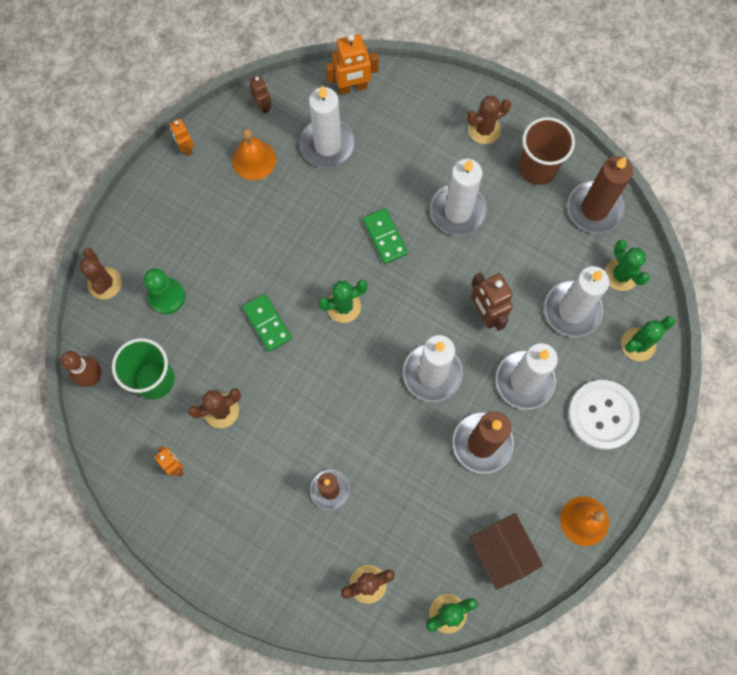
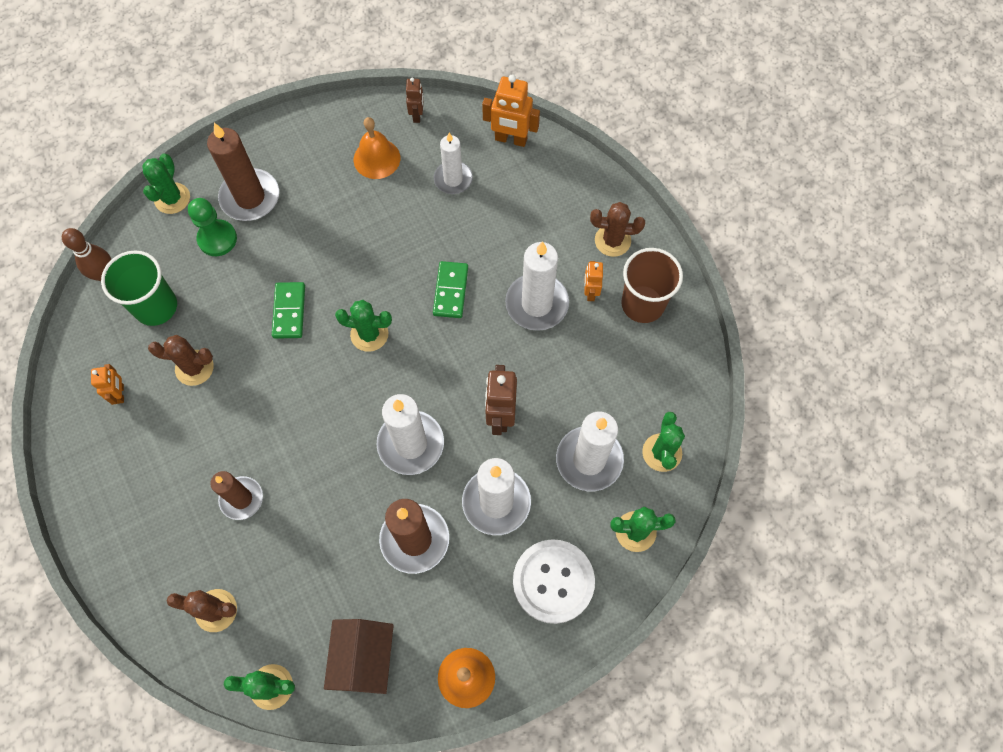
camera: 30 degrees right, 5 degrees down
(104, 283) = (172, 198): brown cactus -> green cactus
(186, 148) = (323, 117): orange robot -> orange robot (590, 292)
(327, 145) = (453, 179): white candle -> white candle, size x0.65
(594, 209) = (675, 373): brown candle -> brown candle (250, 197)

